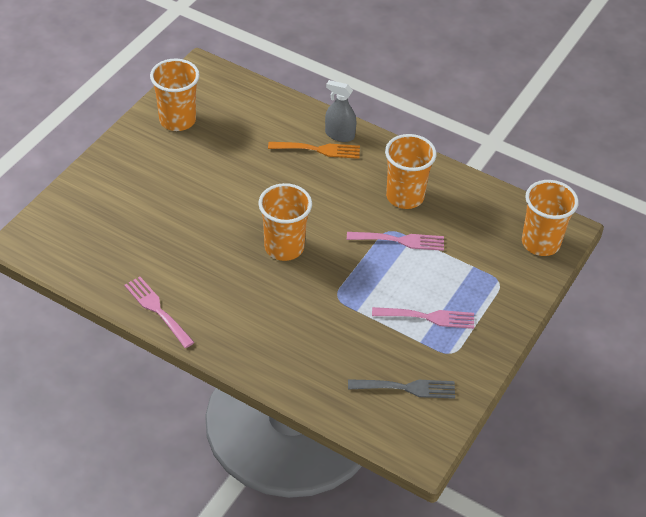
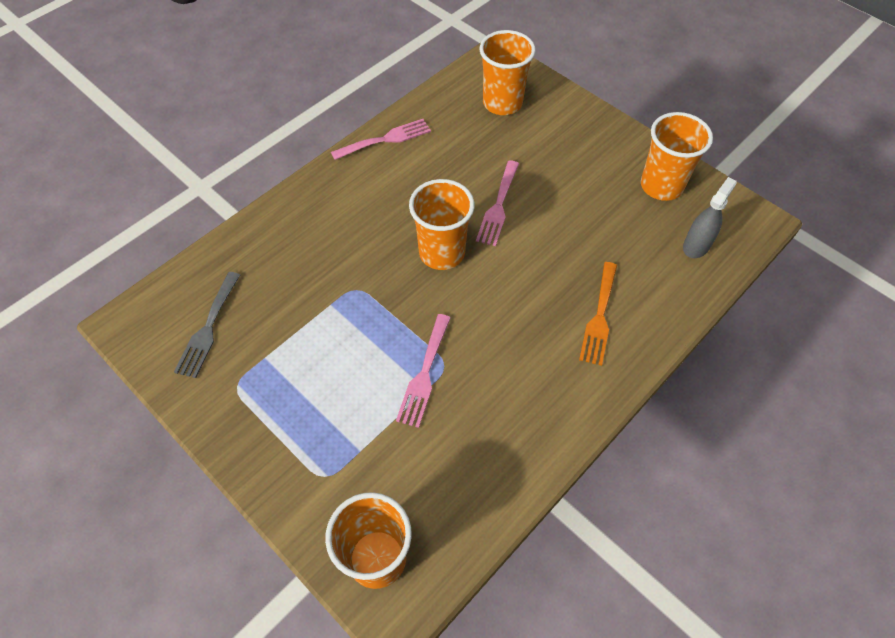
camera: 105 degrees right, 10 degrees up
(339, 135) = (626, 346): grey spray bottle -> grey spray bottle (696, 245)
(405, 197) = (500, 398): orange cup -> orange cup (502, 103)
(428, 317) = (296, 375): pink fork -> pink fork (498, 206)

